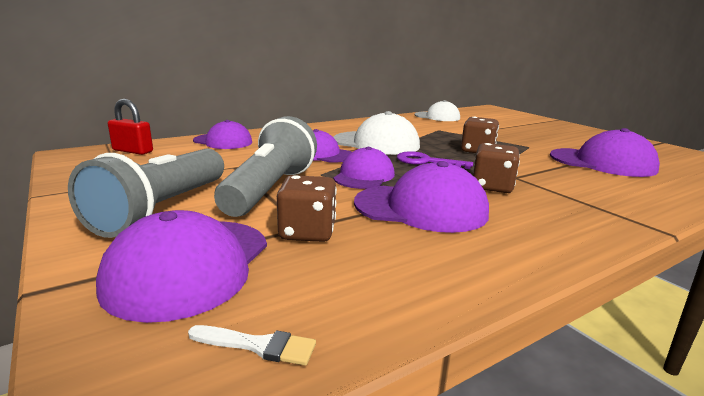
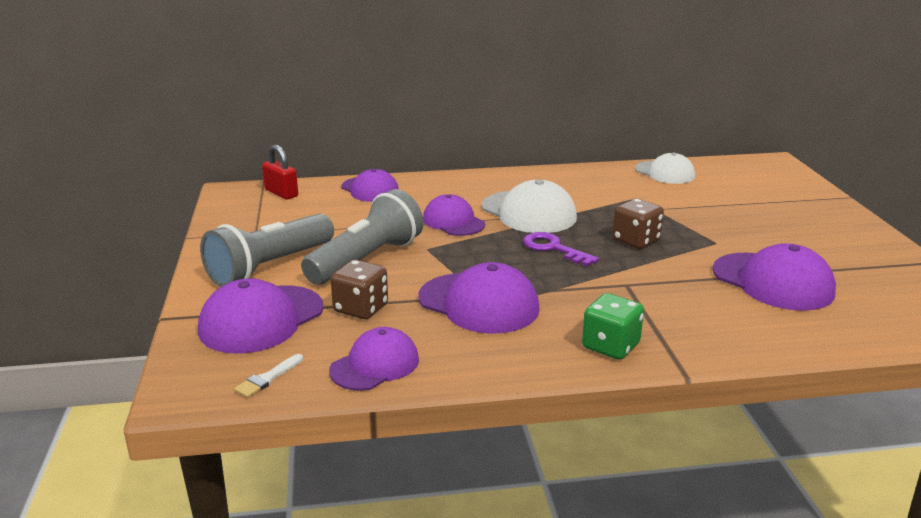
camera: 25 degrees right, 5 degrees up
(258, 345) = (267, 378): white brush -> white brush turned 90 degrees clockwise
(364, 176) = (466, 257): purple cap -> purple cap (375, 365)
(492, 187) = (581, 292): brown dice -> none
(579, 222) = (610, 346): none -> green dice

